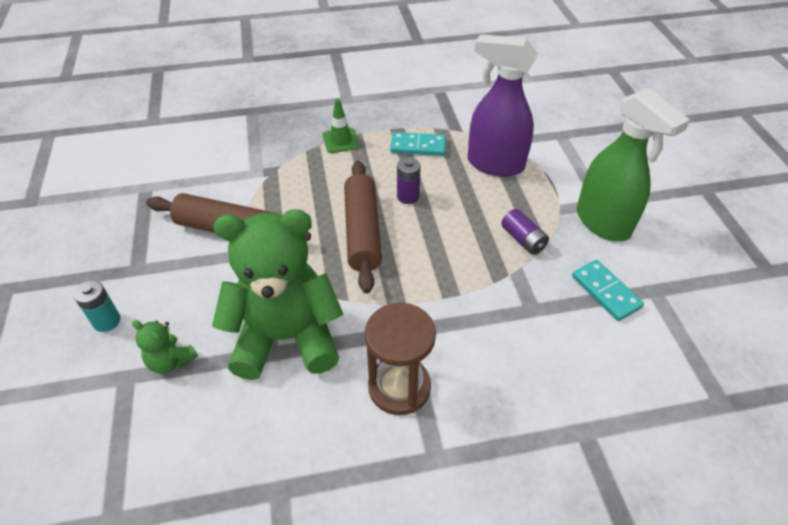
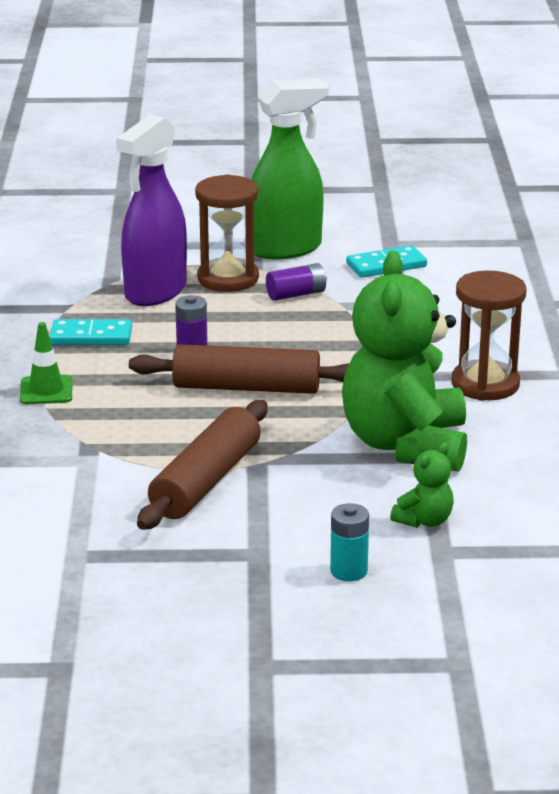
camera: 80 degrees left, 20 degrees down
(418, 146) = (91, 336): turquoise domino -> turquoise domino turned 75 degrees clockwise
(533, 197) = (228, 279): none -> brown hourglass

